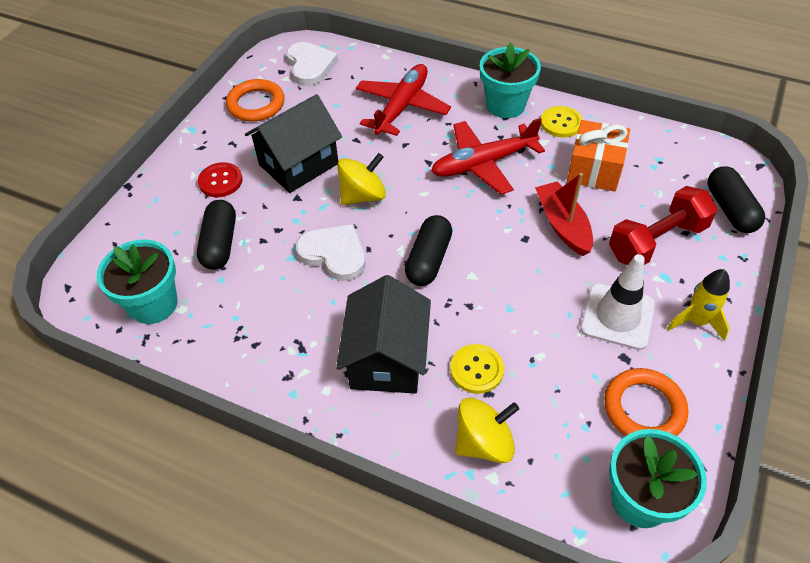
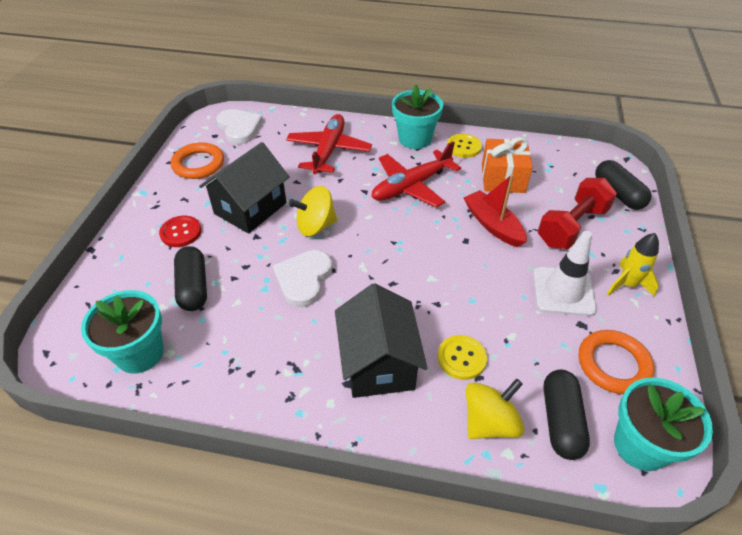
camera: 15 degrees left, 5 degrees down
(334, 254) = (303, 279): white heart -> white heart turned 90 degrees counterclockwise
(363, 195) = (315, 226): yellow spinning top -> yellow spinning top turned 150 degrees counterclockwise
(428, 260) = (389, 271): black capsule -> black capsule (560, 421)

